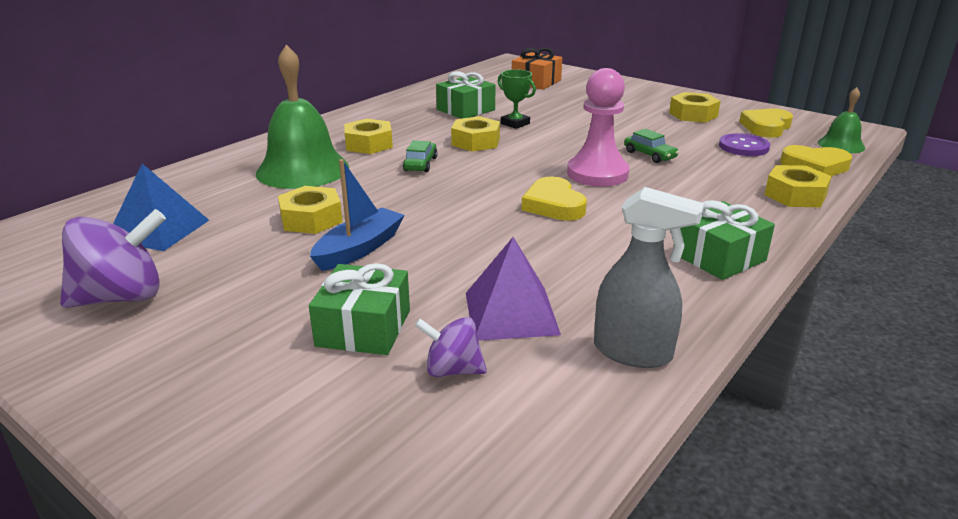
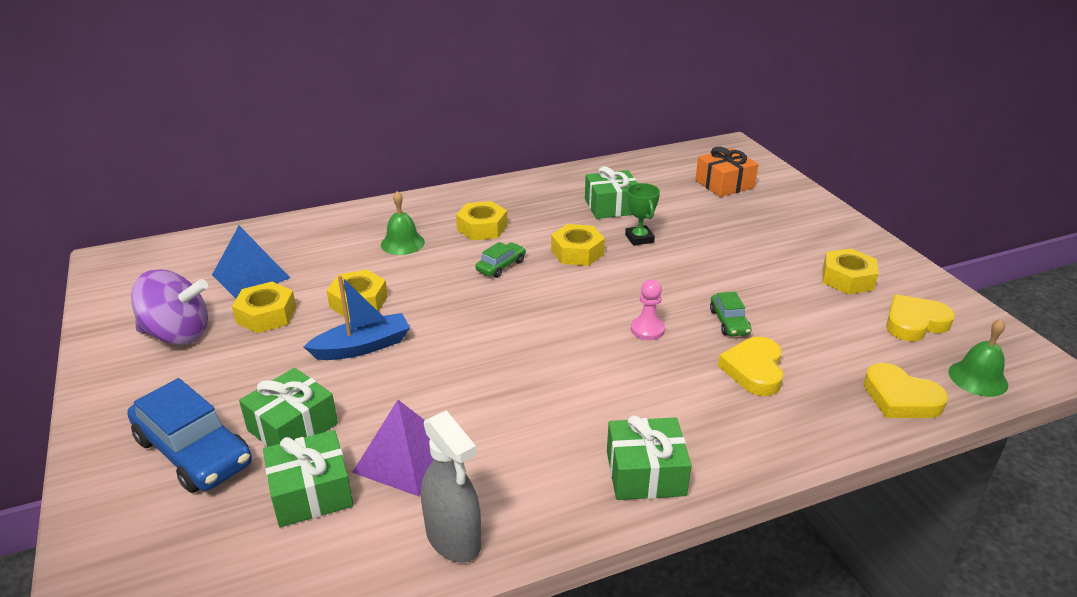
camera: 30 degrees right, 5 degrees up
(271, 385) = (193, 451): none -> blue car
(302, 170) = (402, 243): green bell -> green bell, size x0.52
(452, 370) = (311, 492): purple spinning top -> green gift
(553, 205) = (564, 354): yellow heart -> yellow heart (754, 370)
(597, 174) = (647, 329): pink pawn -> pink pawn, size x0.52
(743, 147) = (849, 343): purple button -> none
(795, 195) = (824, 429): yellow nut -> yellow nut (266, 315)

